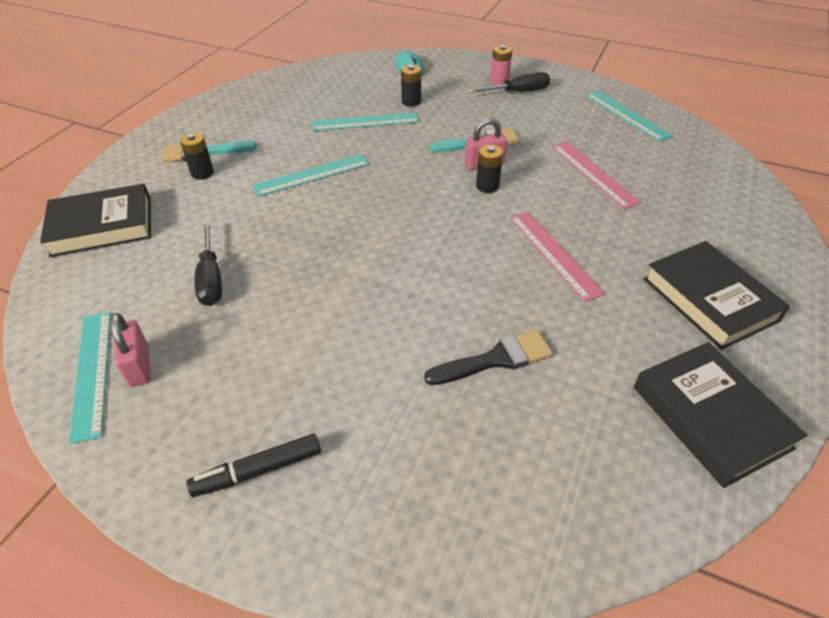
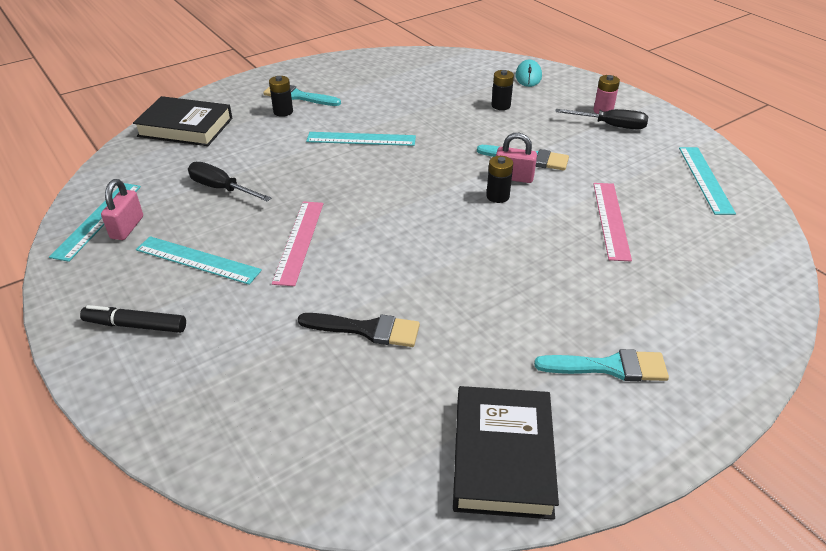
camera: 30 degrees right, 5 degrees down
(211, 278) = (221, 188): black screwdriver -> black screwdriver turned 105 degrees clockwise
(365, 122) = (444, 110): turquoise ruler -> turquoise ruler (198, 260)
(554, 254) = (500, 271): pink ruler -> pink ruler (299, 241)
(709, 299) = (609, 367): black book -> turquoise brush

